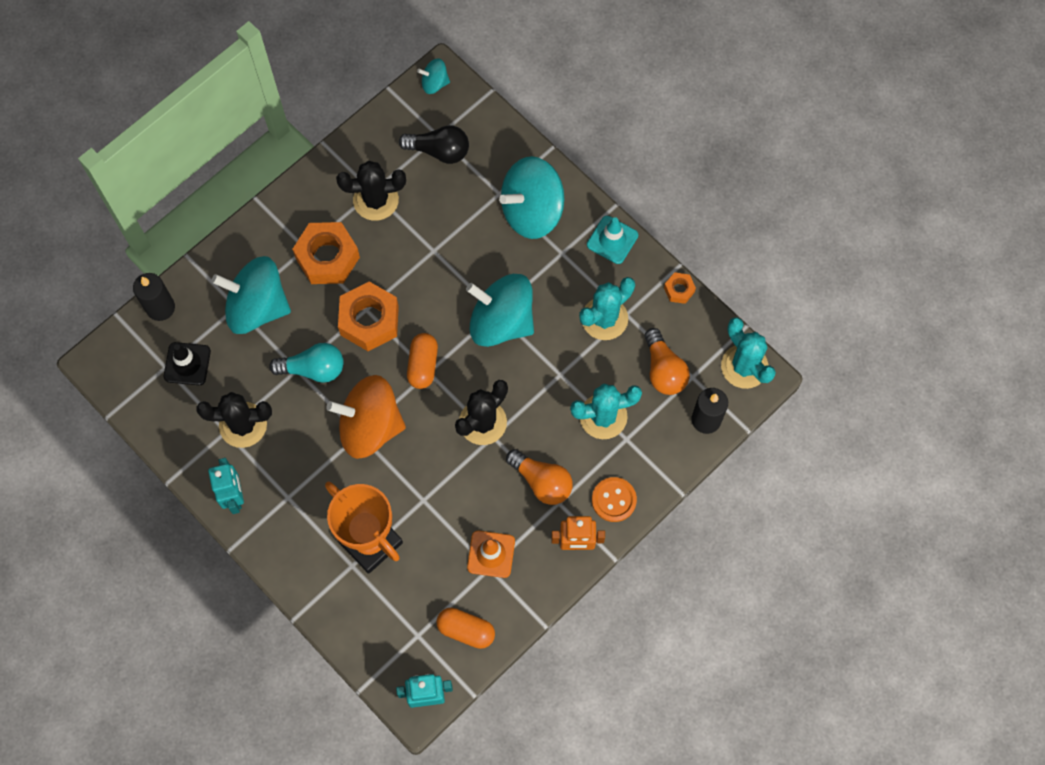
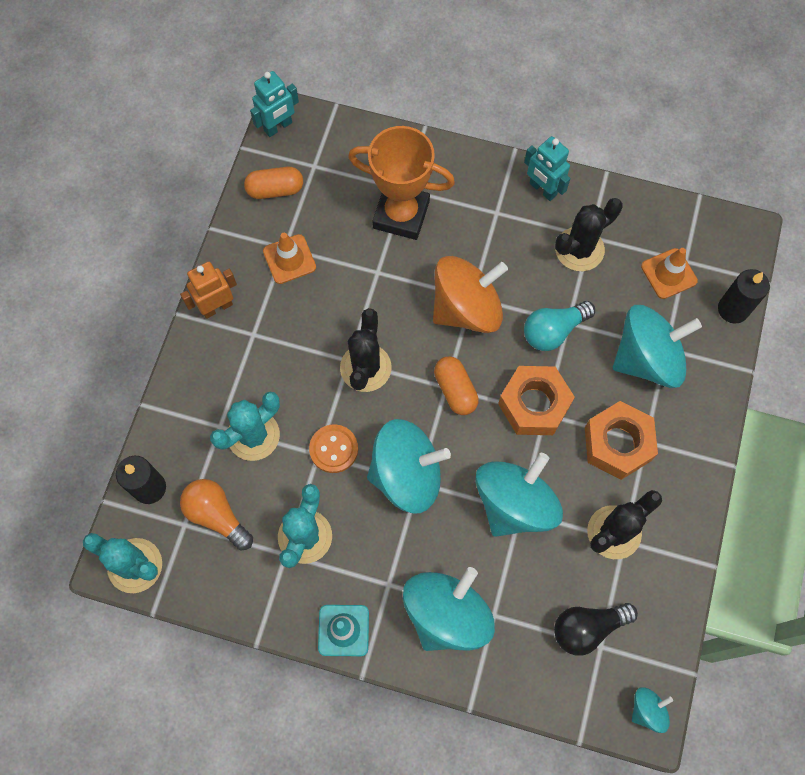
camera: 150 degrees right, 0 degrees up
(187, 364) = (668, 274): black traffic cone -> orange traffic cone
(434, 257) = (514, 504): none -> turquoise spinning top
(542, 481) = (279, 344): orange light bulb -> none
(614, 500) = (202, 363): orange button -> orange button (333, 449)
(679, 290) = (243, 613): orange nut -> none

